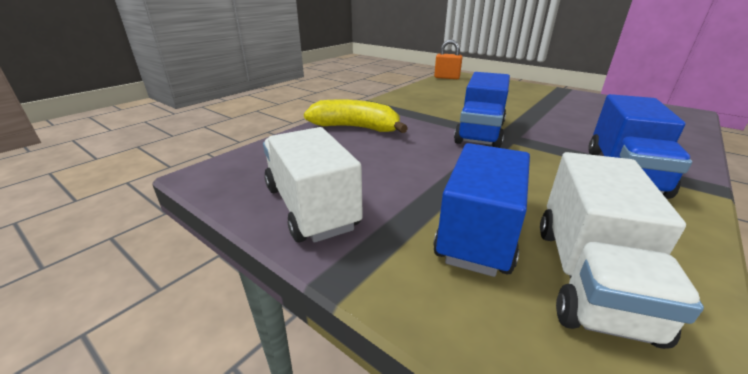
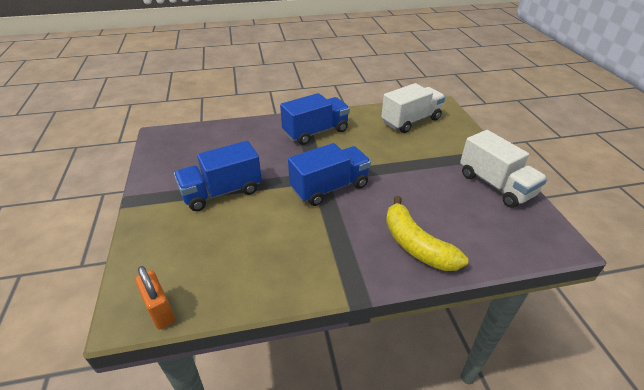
camera: 140 degrees left, 10 degrees up
(311, 207) = (495, 185): white truck -> white truck turned 45 degrees counterclockwise
(479, 230) = (426, 144): blue truck -> blue truck (222, 192)

